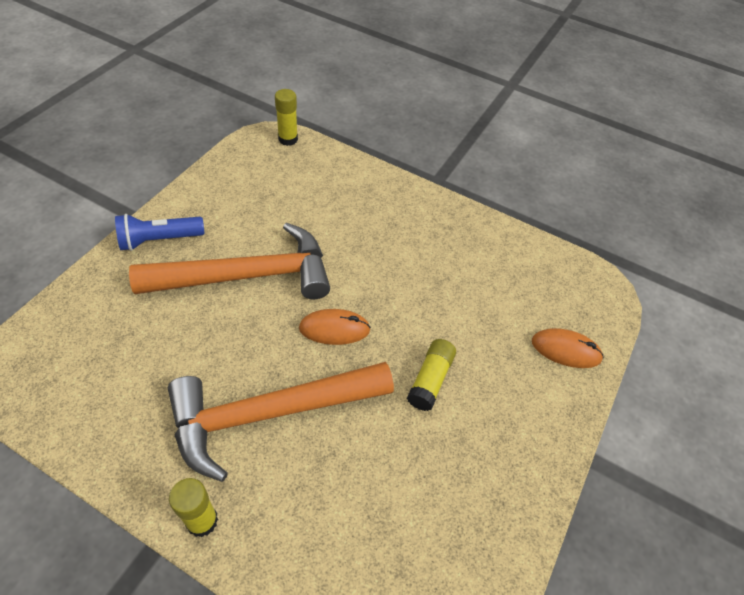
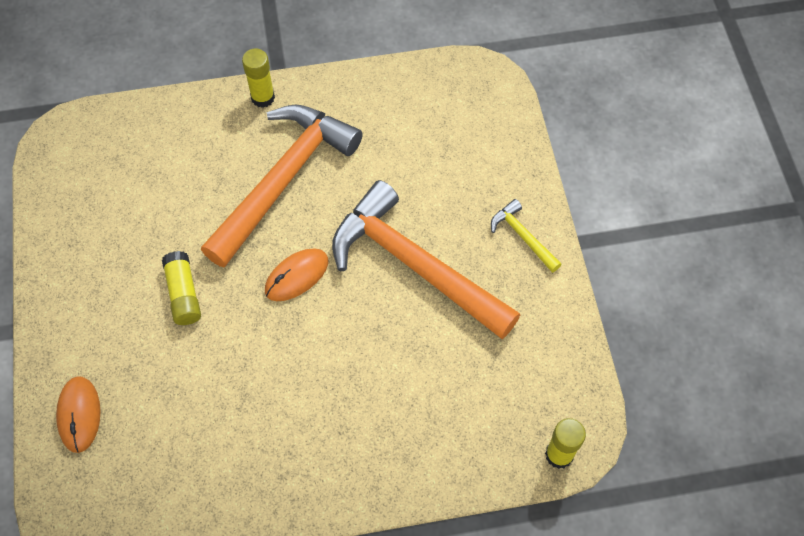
camera: 145 degrees right, 10 degrees up
(159, 240) = (522, 236): blue flashlight -> yellow hammer
(248, 275) = (414, 265): orange hammer -> orange hammer turned 90 degrees clockwise
(566, 350) = (79, 415): orange mouse -> orange mouse turned 75 degrees counterclockwise

